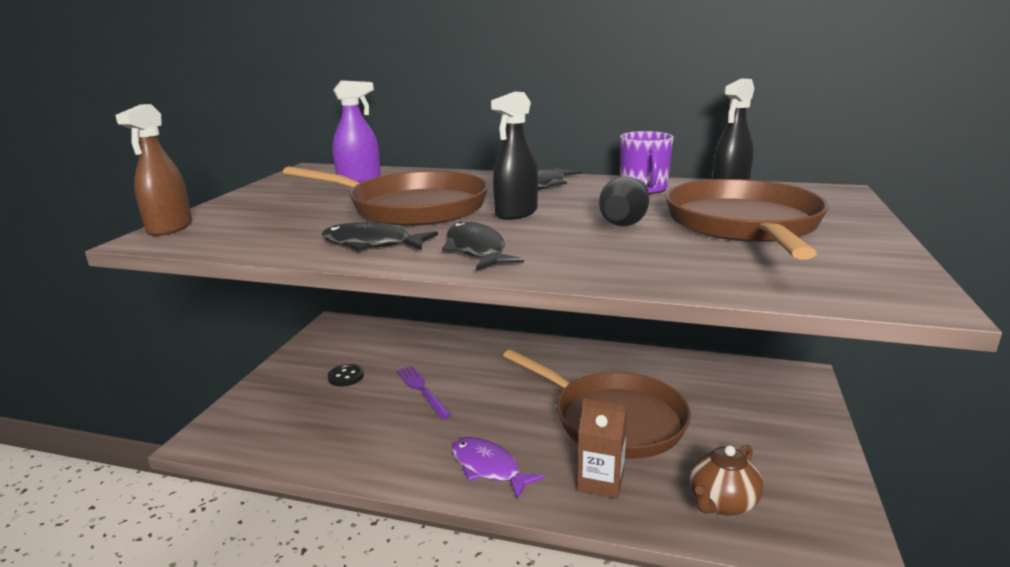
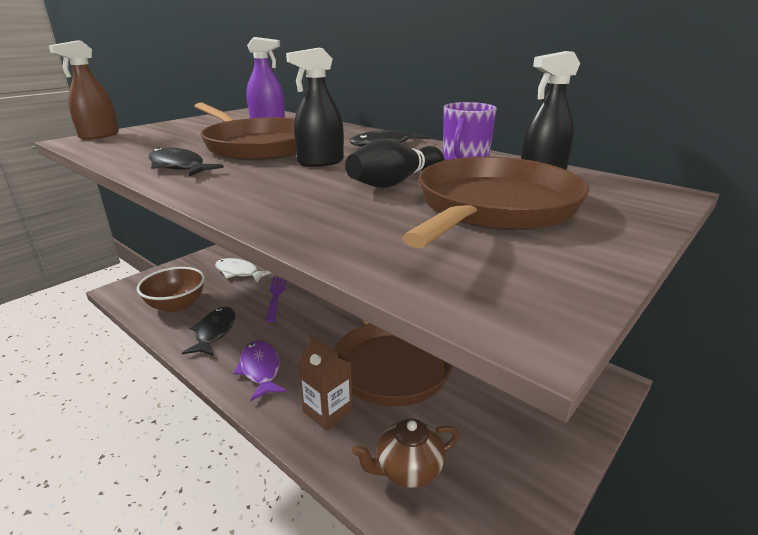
camera: 25 degrees right, 5 degrees up
(306, 434) = (176, 305): none -> brown bowl
(346, 376) = (239, 272): black button -> white fish
(476, 250) = (232, 185): black fish -> black fish (214, 332)

